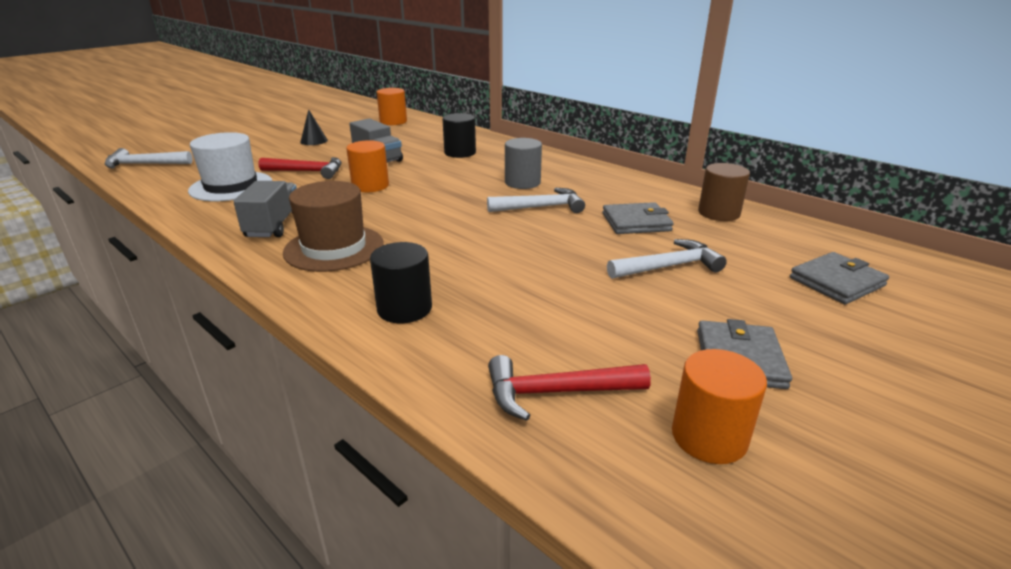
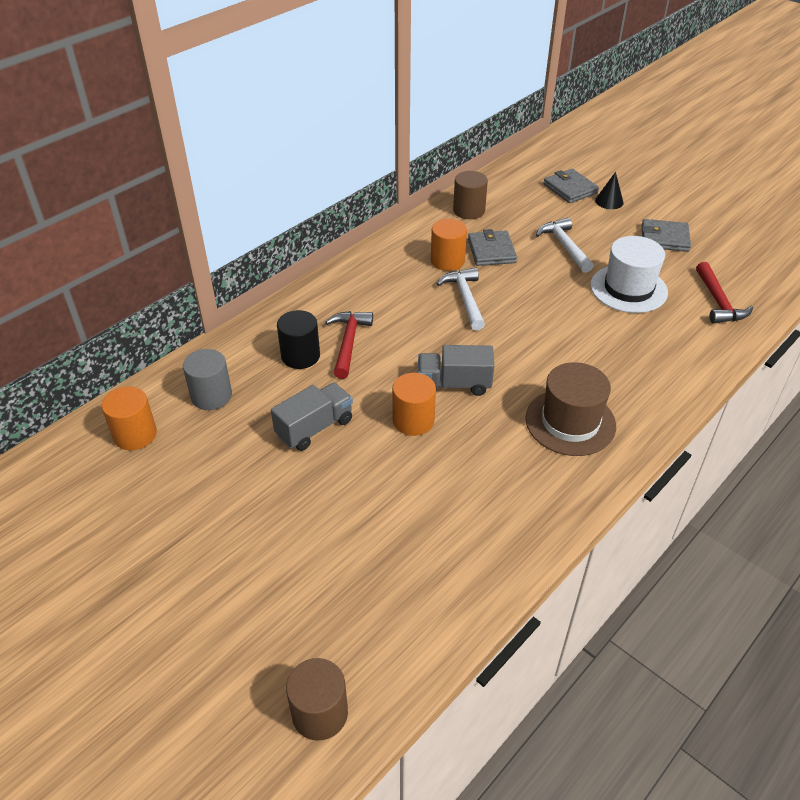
camera: 90 degrees left, 15 degrees up
(144, 164) = (320, 713): white hammer -> brown cylinder
(231, 186) = (417, 555): white hat -> white hat (628, 289)
(274, 225) = (528, 478): grey truck -> grey truck (454, 384)
(307, 171) = (363, 489): red hammer -> red hammer (348, 343)
(314, 141) = (223, 513): black cone -> black cone (609, 201)
(404, 308) = (655, 367): black cylinder -> none
(522, 182) = (402, 308): grey cylinder -> grey cylinder (211, 396)
(709, 437) = (730, 258): orange cylinder -> orange cylinder (447, 261)

